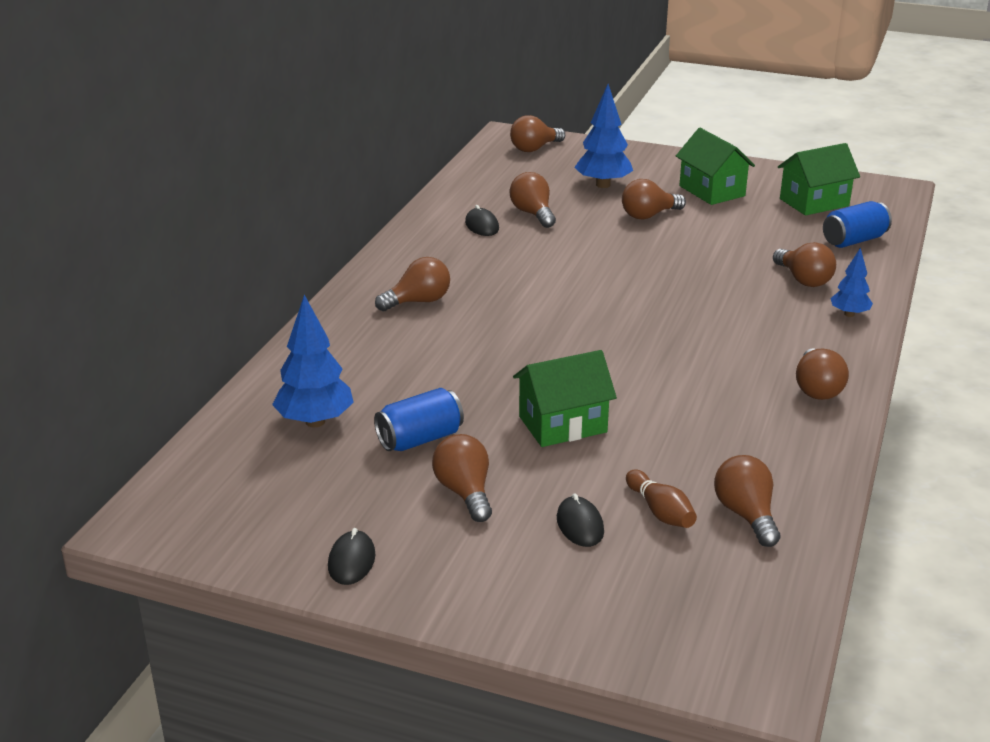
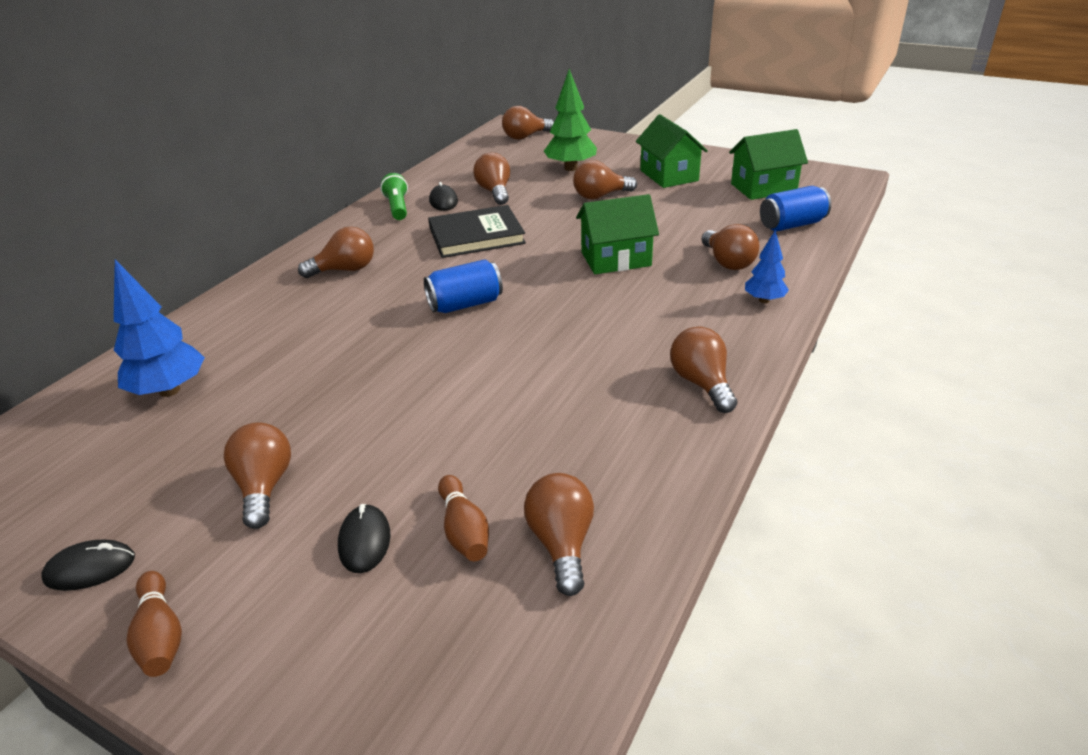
camera: 10 degrees right, 5 degrees up
(351, 561) = (90, 568): black mouse -> black mouse turned 60 degrees clockwise
(420, 439) = (257, 417): blue can -> blue can (465, 304)
(435, 234) = (397, 207): none -> green flashlight
(449, 599) = (160, 635): none -> brown bowling pin
(538, 261) = (476, 235): none -> black book
(562, 424) = (411, 409): green house -> green house (616, 259)
(603, 185) = (571, 168): blue tree -> green tree
(817, 389) = (702, 383): brown light bulb -> brown light bulb turned 150 degrees clockwise

